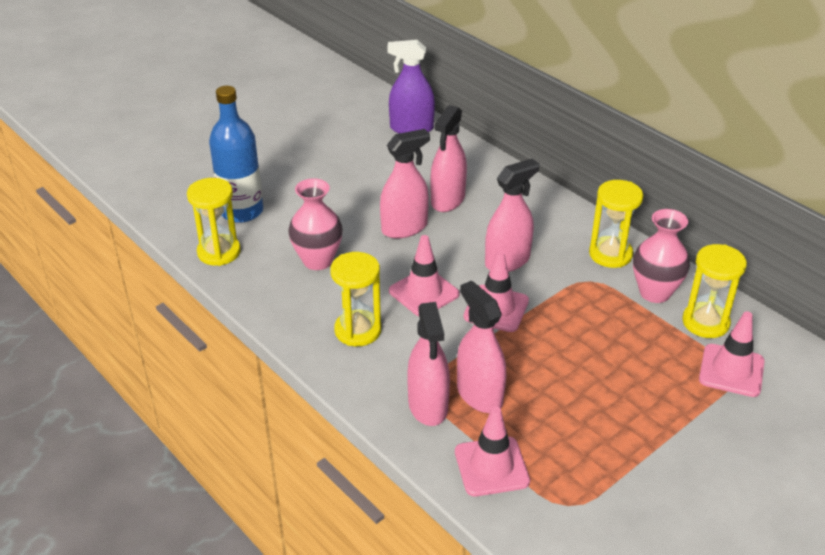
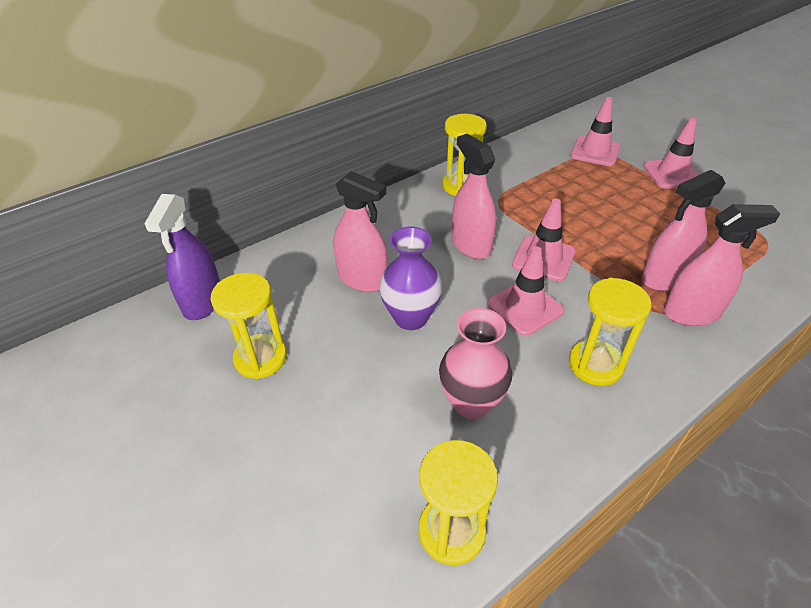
camera: 85 degrees left, 5 degrees up
(241, 211) = (350, 502): blue bottle -> none
(404, 228) = (411, 318): pink spray bottle -> purple vase
(491, 466) = (748, 277): pink traffic cone -> pink traffic cone (672, 174)
(654, 292) = (511, 171): pink vase -> none
(705, 322) = (544, 154): yellow hourglass -> yellow hourglass (260, 358)

